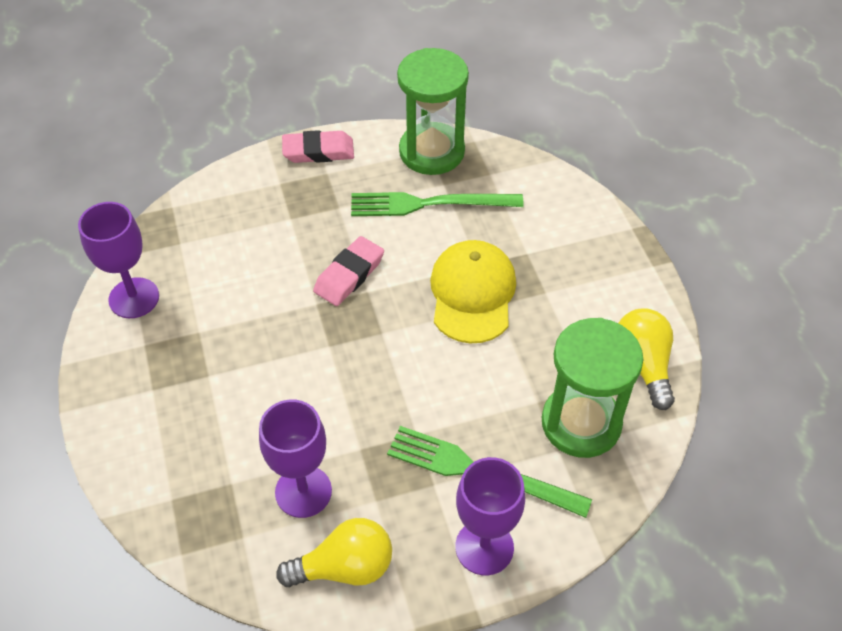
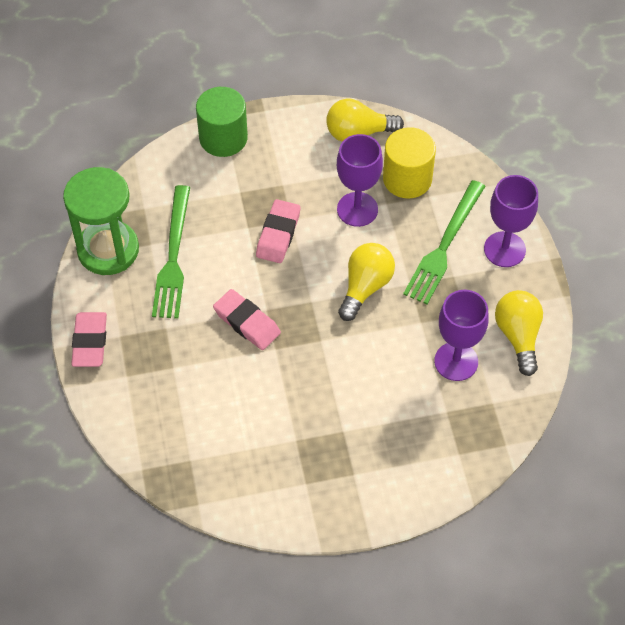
camera: 85 degrees left, 5 degrees up
(134, 298) = (252, 495): purple goblet -> purple goblet (357, 209)
(407, 386) = (365, 287): none -> yellow light bulb
(472, 294) = (278, 234): yellow cap -> pink eraser
(581, 423) = (407, 179): green hourglass -> yellow cylinder
(601, 231) = (223, 138): none -> green cylinder

